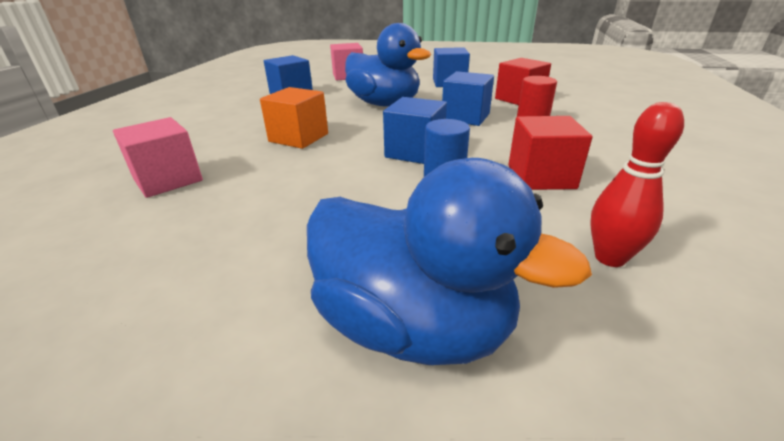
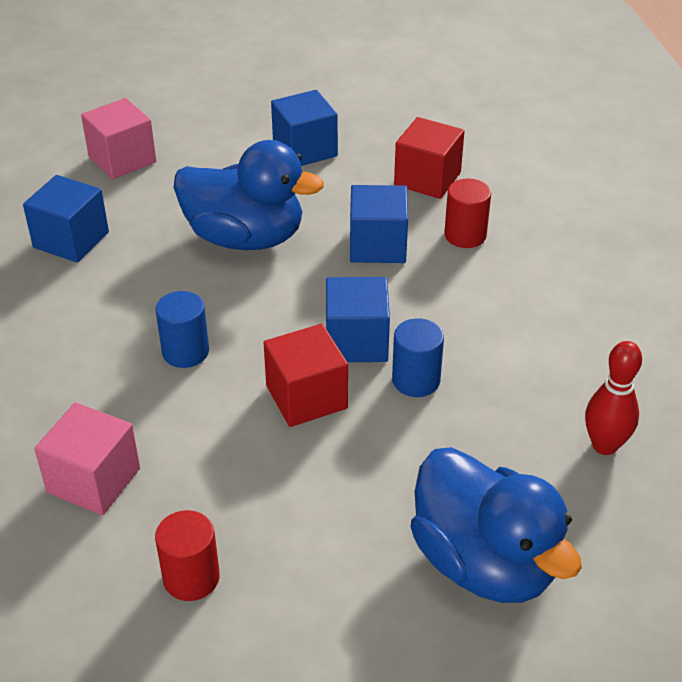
camera: 25 degrees left, 10 degrees up
(147, 251) = (191, 578): none -> red cylinder
(299, 137) = (185, 352): orange cube -> blue cylinder
(413, 324) = (484, 563): blue duck -> blue duck turned 45 degrees clockwise
(541, 177) = (514, 349): red cube -> red cube (306, 397)

